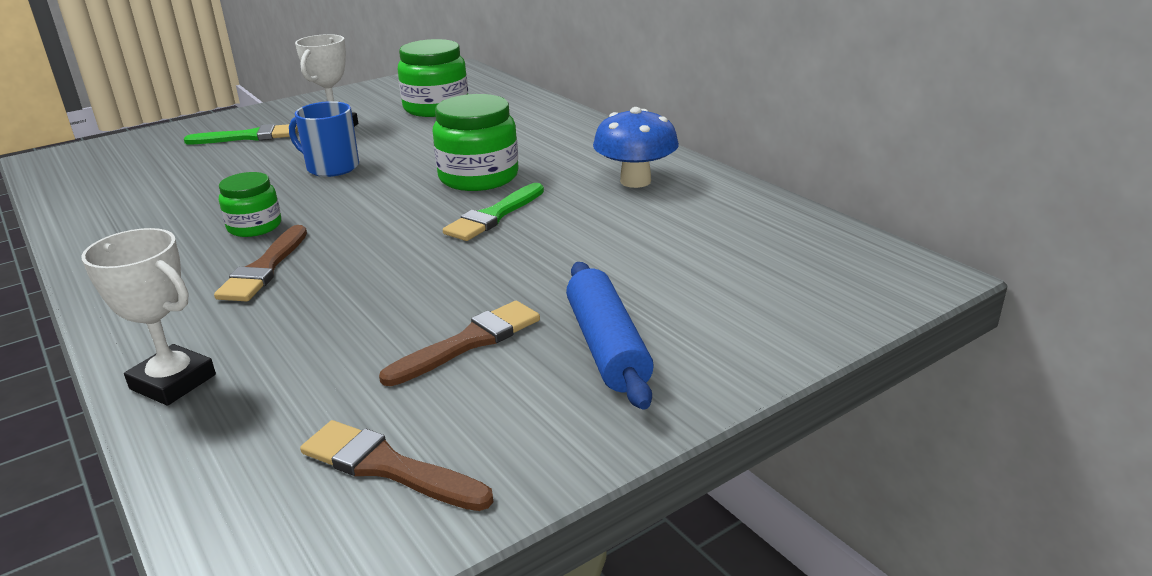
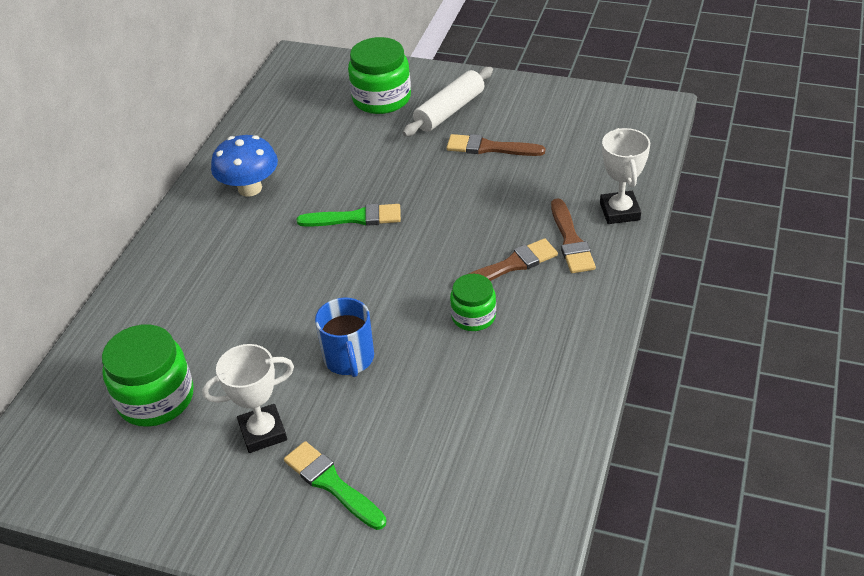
camera: 125 degrees left, 15 degrees up
(388, 467) = (582, 119): brown brush -> brown brush (571, 240)
(478, 177) = (300, 263): green jar -> green jar (381, 98)
(607, 347) = (449, 111): blue rolling pin -> white rolling pin

